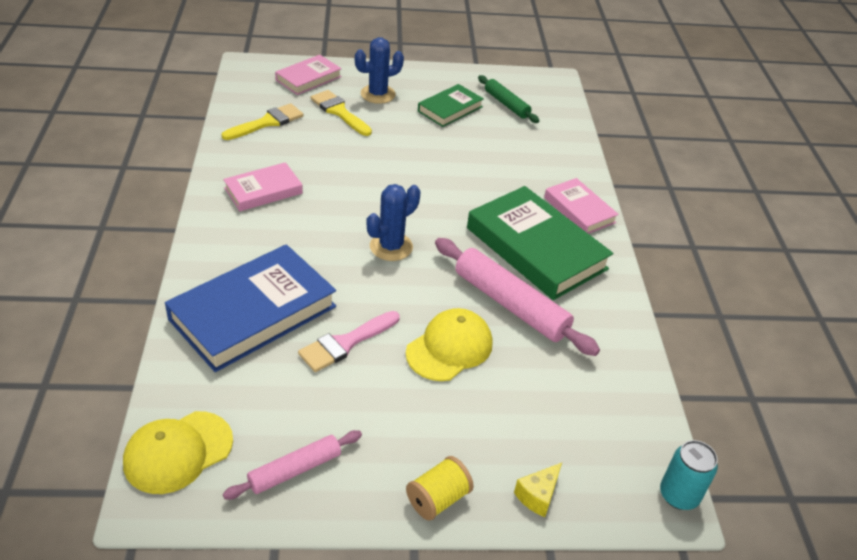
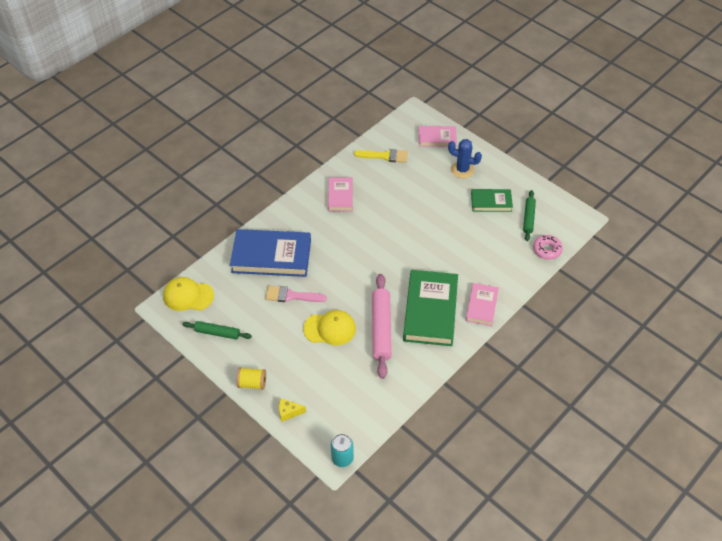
camera: 50 degrees right, 10 degrees up
(263, 191) = (340, 196): pink book -> pink book turned 75 degrees clockwise
(295, 470) = (217, 333): pink rolling pin -> green rolling pin
(339, 112) = (428, 170): yellow brush -> none
(391, 247) = (363, 263): blue cactus -> none
(563, 123) = (547, 250): none -> pink donut

